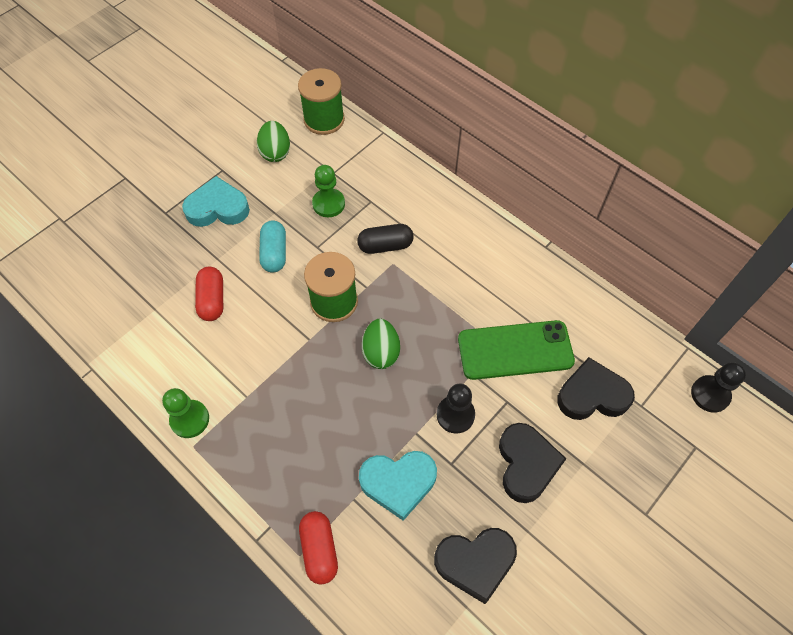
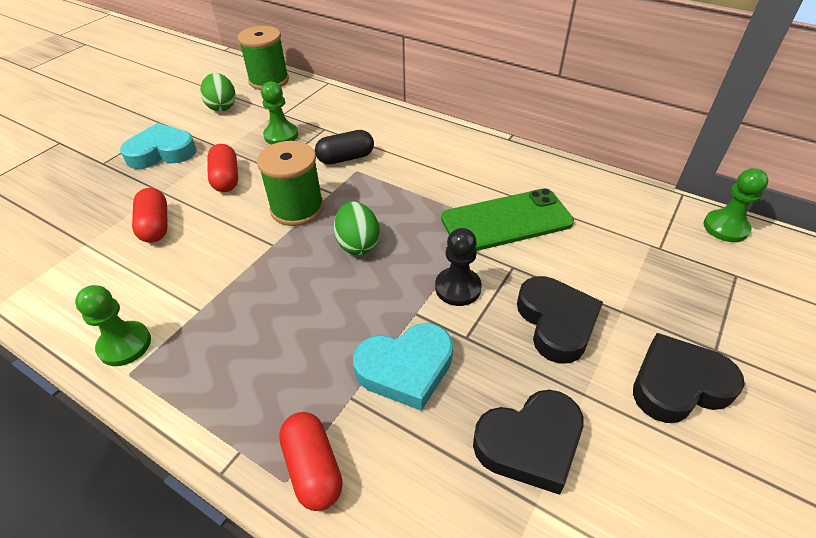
camera: 10 degrees left, 15 degrees down
(274, 253) = (226, 178): turquoise capsule -> red capsule
(592, 395) = (603, 246): black heart -> black heart (678, 384)
(710, 394) = (725, 227): black pawn -> green pawn

